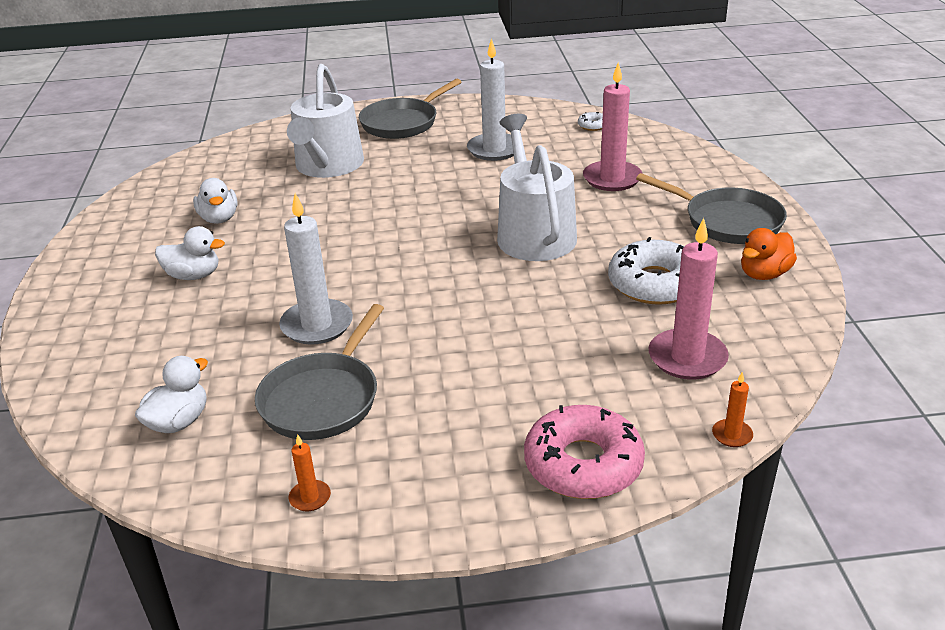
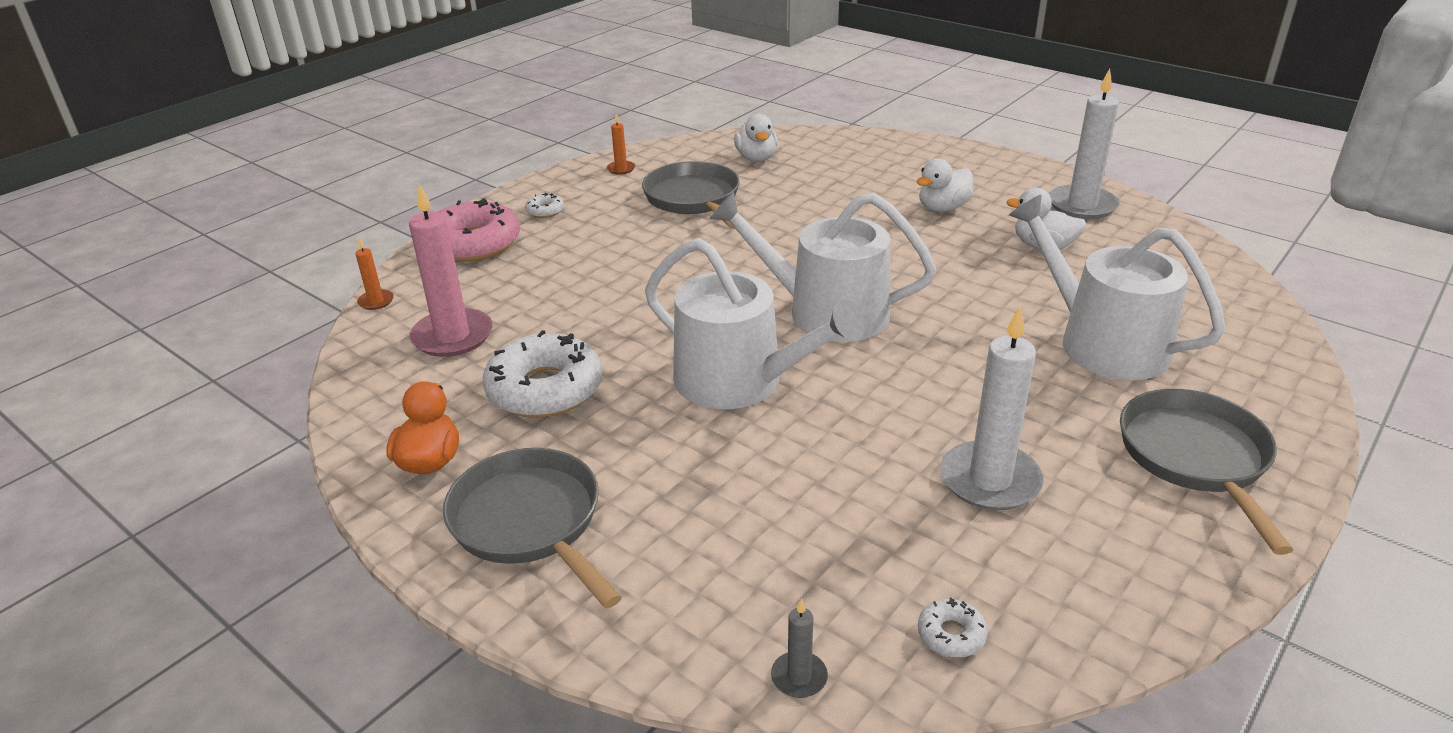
camera: 135 degrees right, 0 degrees up
(317, 325) = (781, 225): white candle -> white candle (1082, 205)
(418, 246) = (826, 312): none -> white watering can
(467, 473) = (545, 211): none -> white donut
(612, 179) = (760, 517): pink candle -> none
(663, 137) = (799, 677): none -> grey candle
(727, 221) = (530, 523): grey pan -> grey pan turned 60 degrees clockwise

